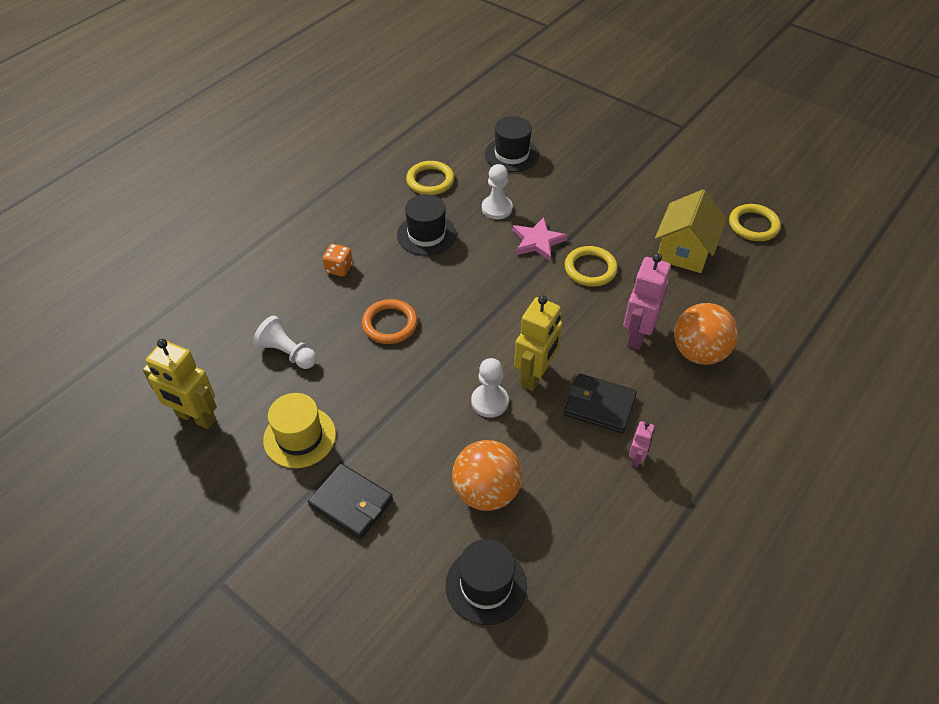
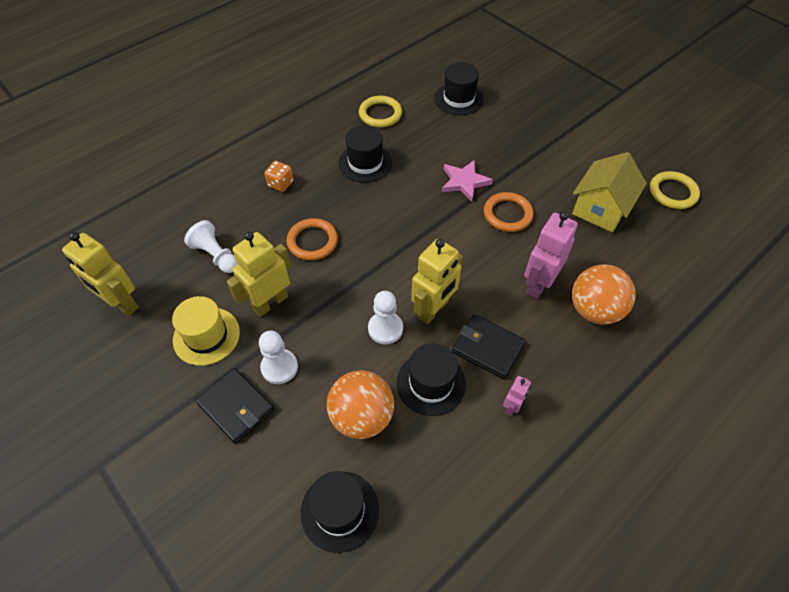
camera: 10 degrees right, 5 degrees up
(360, 393) = (270, 302): none -> yellow robot
(497, 208) = (434, 147): white pawn -> white pawn (279, 367)
(549, 448) = (431, 383): none -> black hat
(590, 269) = (507, 214): yellow ring -> orange ring

